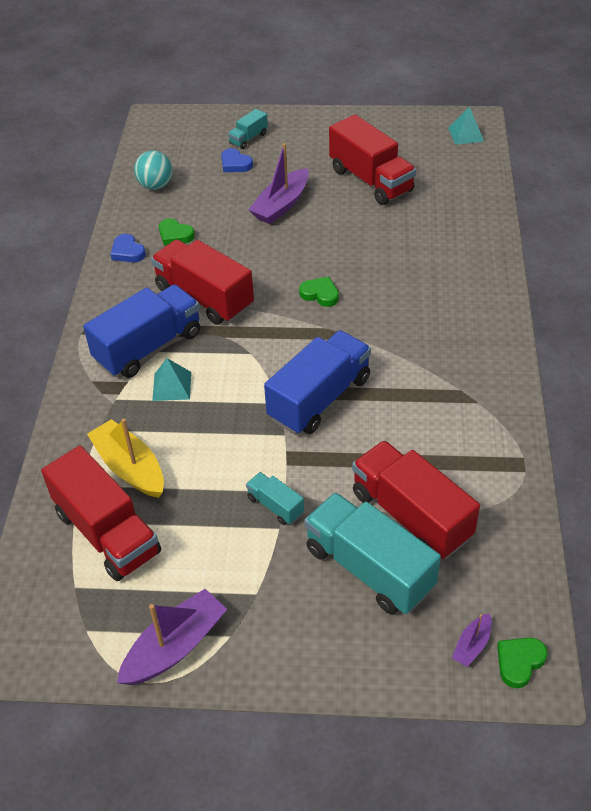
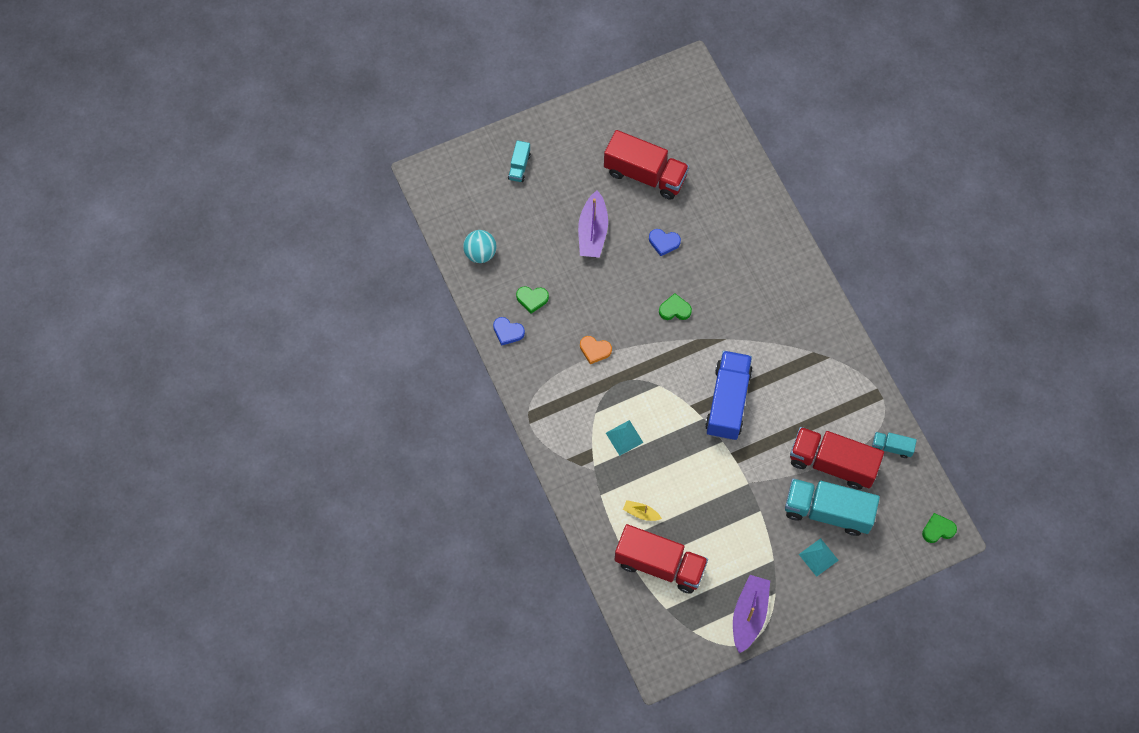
camera: 30 degrees left, 20 degrees up
(130, 467) = (641, 513): yellow boat -> yellow boat, size x0.50
(148, 347) = (586, 412): blue truck -> none
(204, 297) = (595, 350): red truck -> orange heart
(235, 164) = (528, 201): blue heart -> blue heart (664, 242)
(275, 506) = (748, 496): turquoise truck -> turquoise truck (892, 447)
(466, 134) = (690, 88): turquoise pyramid -> turquoise pyramid (818, 557)
(472, 645) = (908, 532): purple boat -> none
(519, 662) = (938, 529): green heart -> green heart turned 60 degrees clockwise

